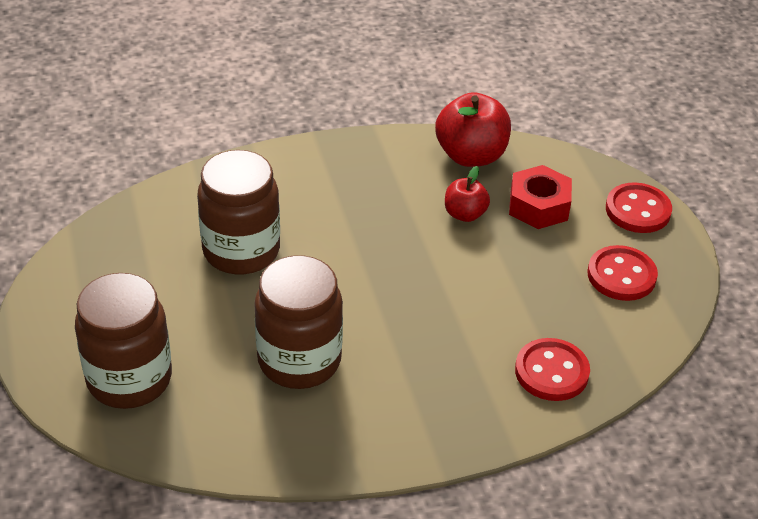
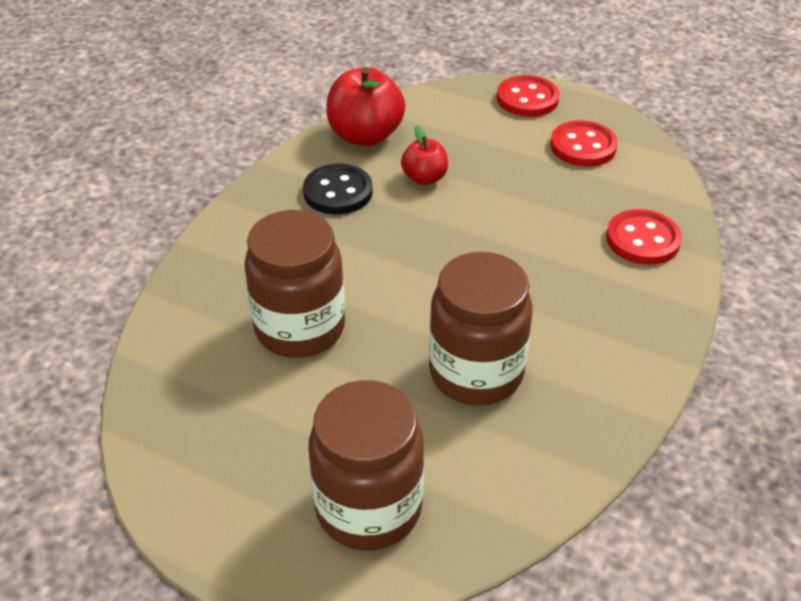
camera: 45 degrees left, 0 degrees up
(392, 182) = (338, 192): none -> black button
(538, 206) = (464, 138): red nut -> none

